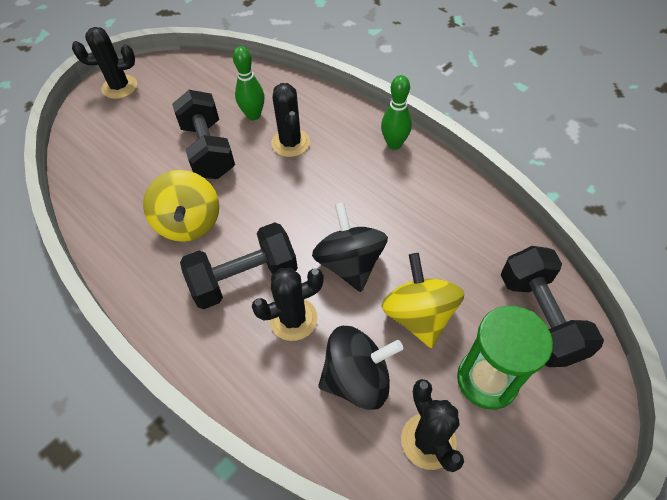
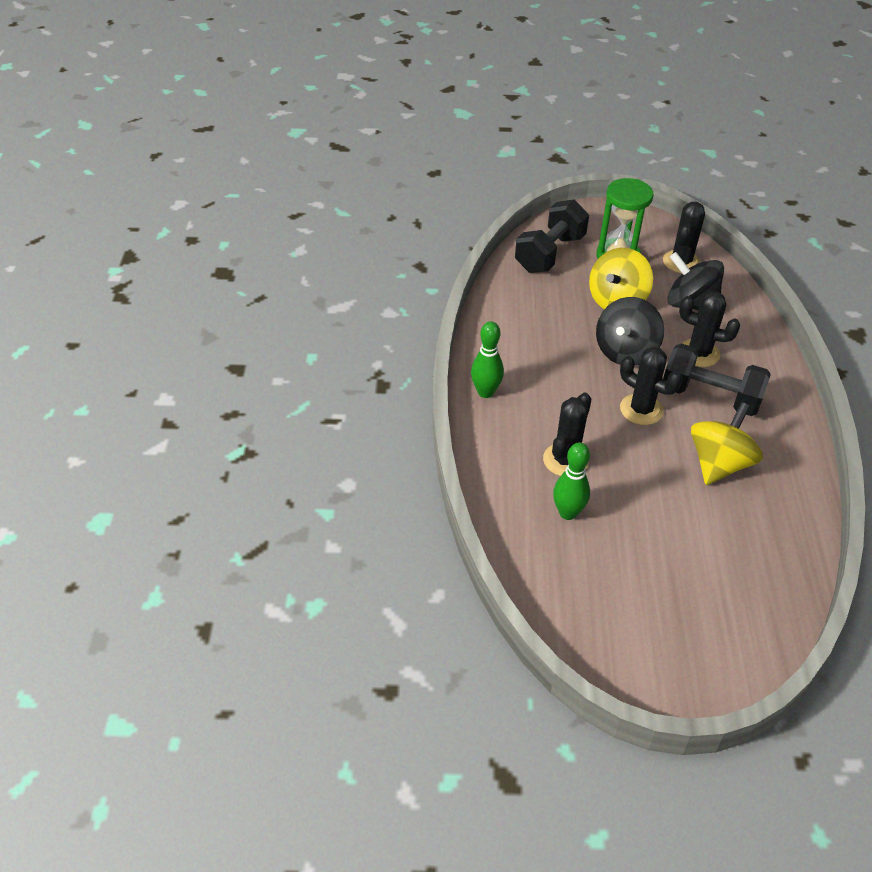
camera: 135 degrees left, 10 degrees down
(120, 87) = (674, 673): black cactus -> black cactus (641, 409)
(208, 150) = (644, 513): black dumbbell -> none

